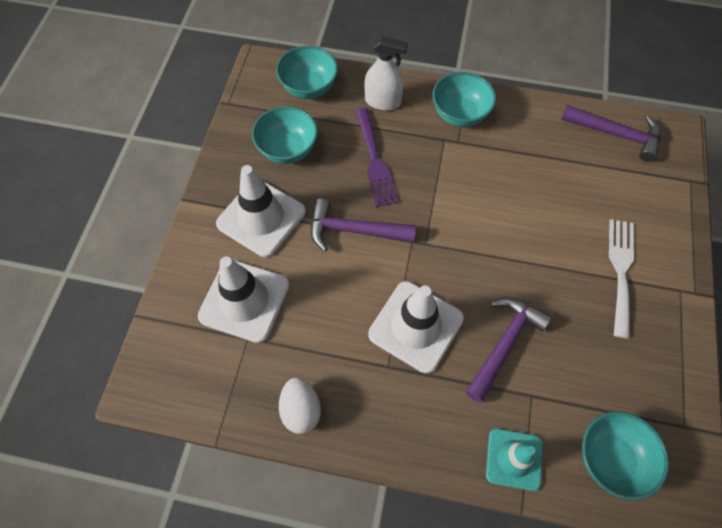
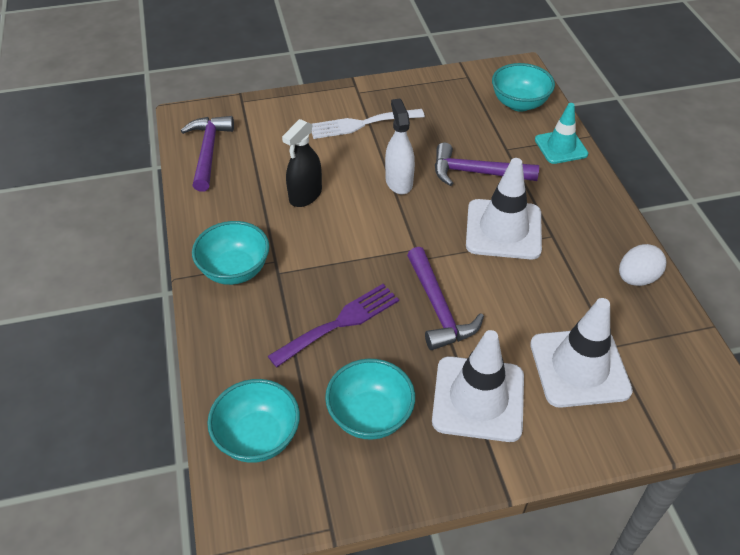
camera: 115 degrees left, 15 degrees down
(383, 101) = (247, 347): white spray bottle -> white spray bottle (399, 182)
(528, 186) = (305, 195): none -> black spray bottle

